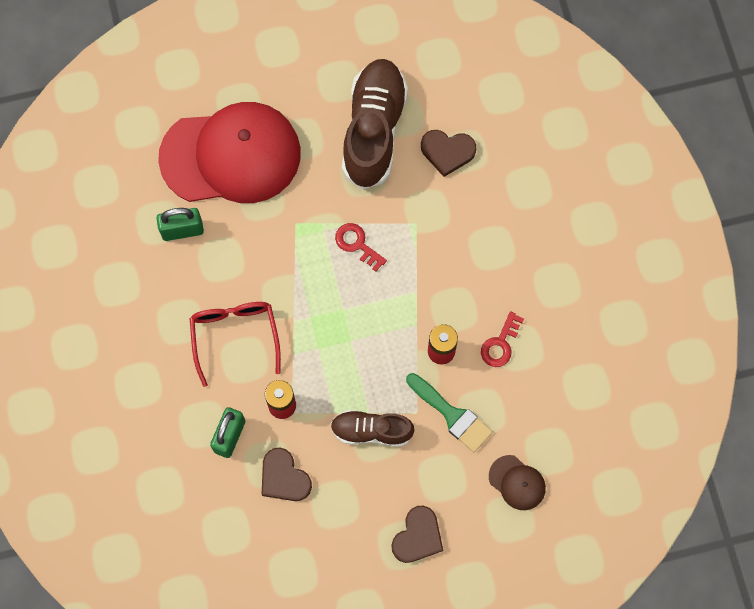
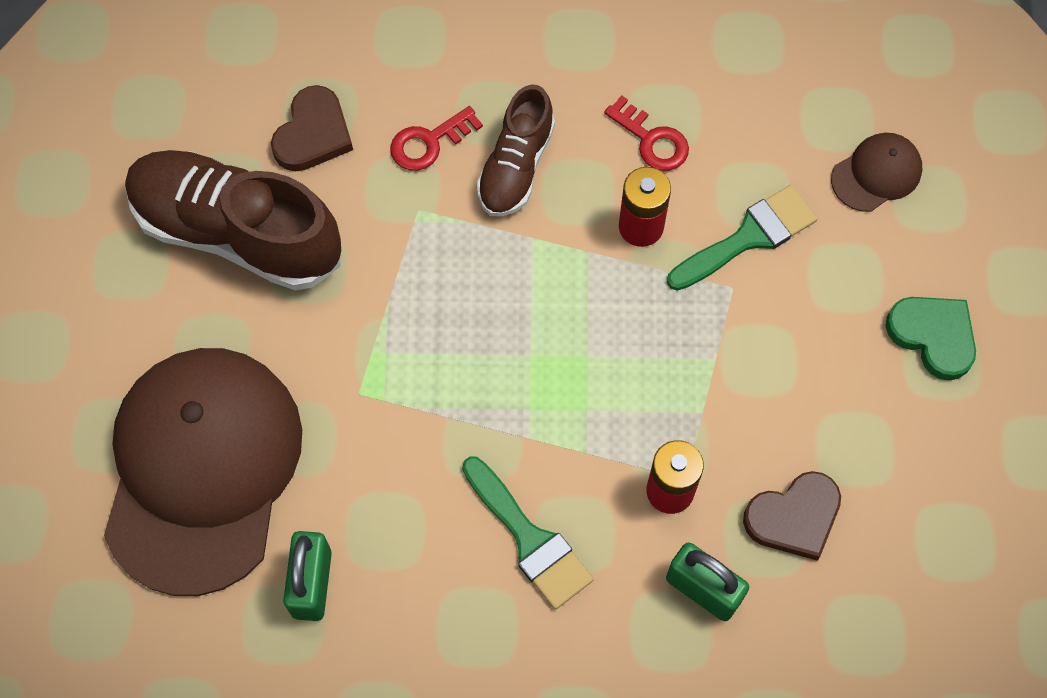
camera: 75 degrees left, 5 degrees down
(231, 155) = (202, 469): red cap -> brown cap
(235, 336) = (529, 539): red glasses -> green brush
(357, 244) = (426, 306): red key -> red key (429, 142)
(371, 431) = (746, 362): brown shoe -> brown shoe (516, 166)
(417, 536) = (933, 336): brown heart -> green heart

